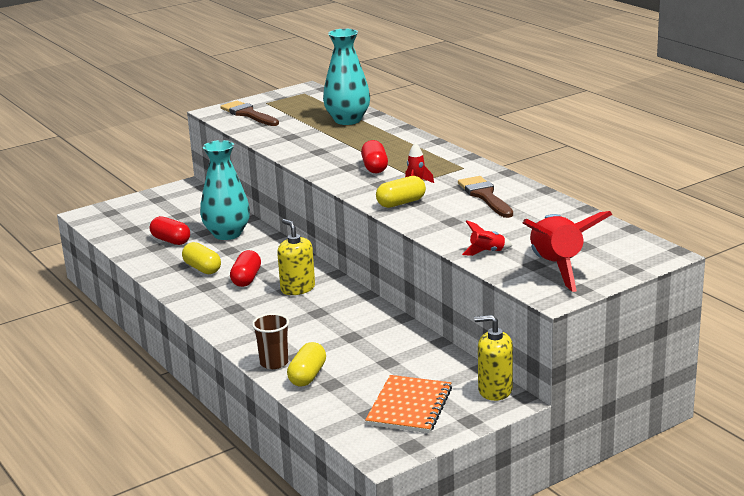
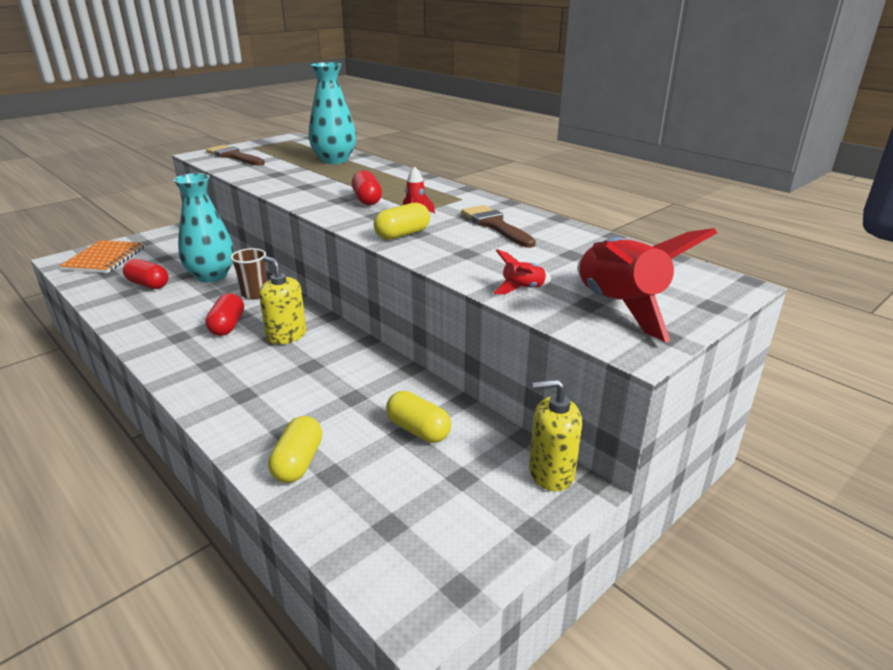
camera: 10 degrees left, 5 degrees up
(202, 268) = (178, 315): yellow capsule -> yellow capsule (418, 430)
(274, 363) = (253, 443): brown cup -> brown cup (255, 294)
(409, 406) = (443, 509): orange notebook -> orange notebook (105, 259)

